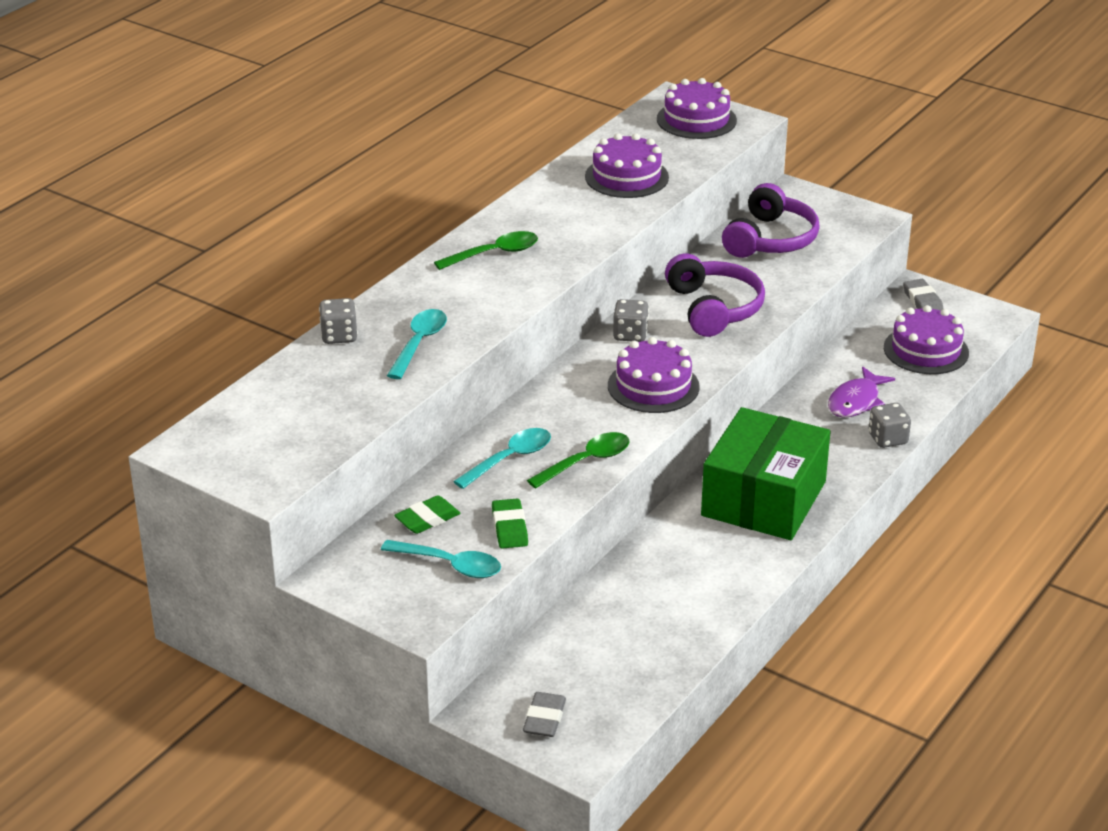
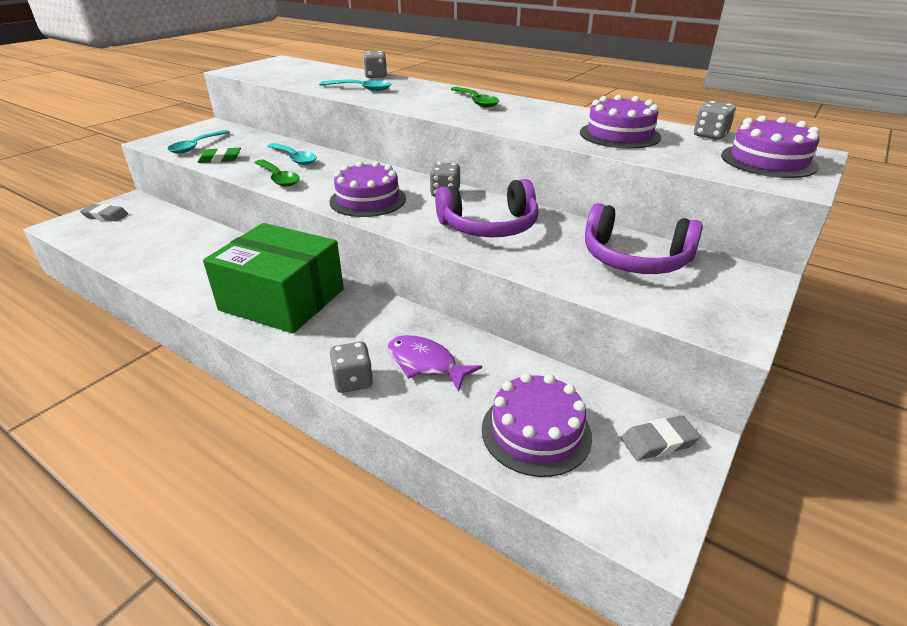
camera: 90 degrees right, 0 degrees up
(427, 519) = (245, 141): green eraser -> none
(626, 132) = (710, 135): none -> grey dice

